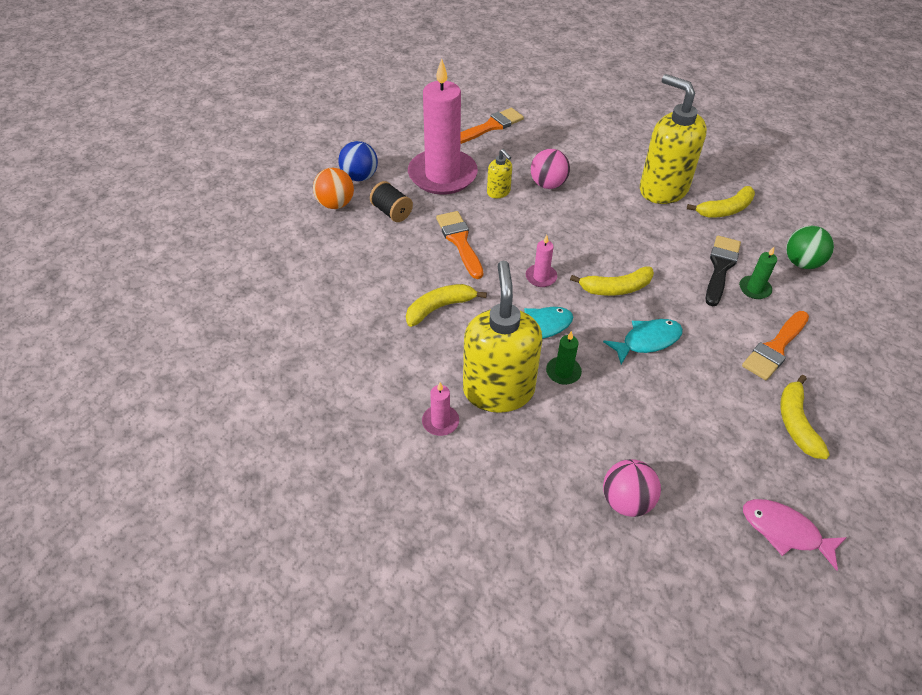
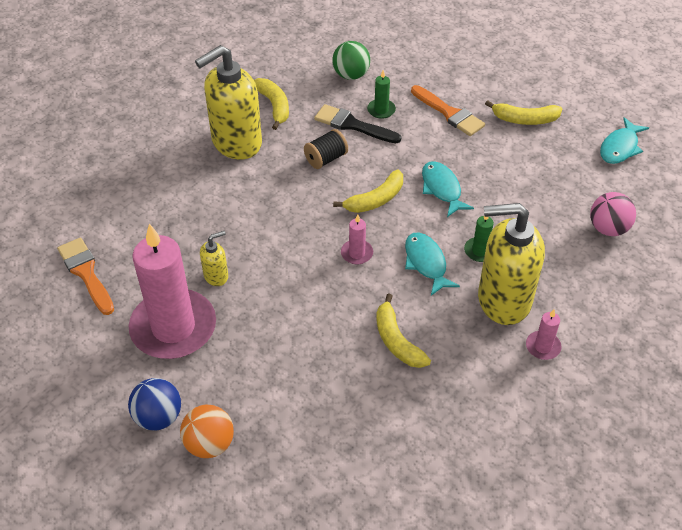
camera: 85 degrees left, 0 degrees up
(391, 212) = (235, 382): black spool -> black spool (326, 159)
(460, 241) = (295, 317): orange brush -> none
(548, 184) = (210, 231): pink ball -> none
(616, 288) = (375, 200): yellow banana -> yellow banana turned 60 degrees clockwise
(785, 531) = (620, 147): pink fish -> turquoise fish

